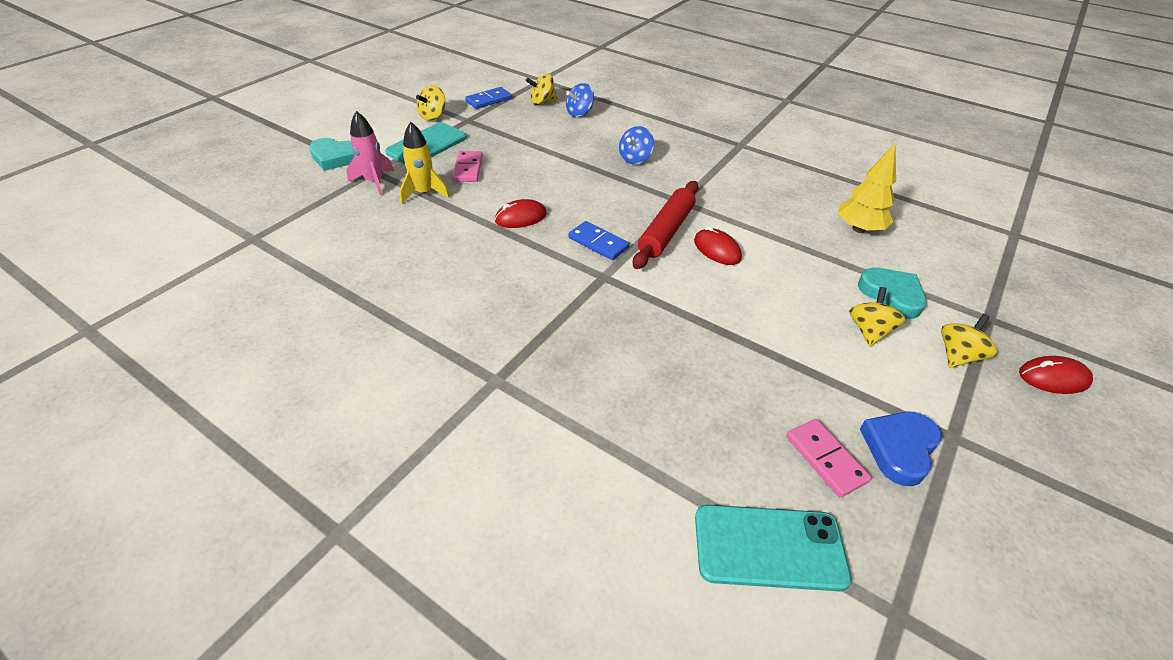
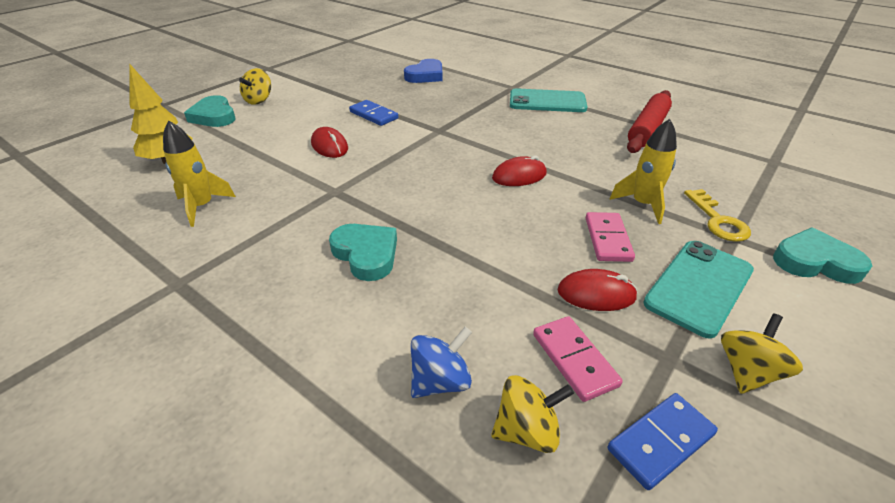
camera: 175 degrees left, 5 degrees down
(374, 182) = (717, 220): pink rocket -> yellow key
(598, 243) = (439, 153): blue domino -> blue domino (374, 115)
(635, 159) = (366, 254): blue spinning top -> turquoise heart
(666, 231) = (369, 161): red rolling pin -> red rolling pin (647, 129)
(769, 547) = (386, 49): turquoise phone -> turquoise phone (547, 101)
(777, 187) = (202, 206): none -> yellow rocket
(825, 459) = (341, 64): pink domino -> pink domino (574, 359)
(899, 448) = (300, 66): blue heart -> blue heart (425, 75)
(958, 356) = (216, 90): yellow spinning top -> none
(1053, 378) = (173, 82): red mouse -> red mouse (596, 294)

